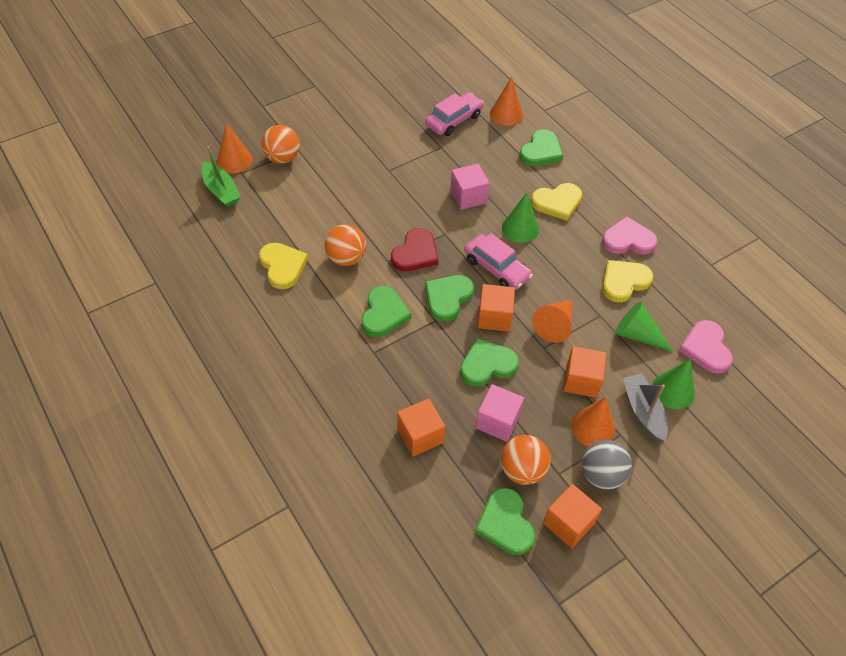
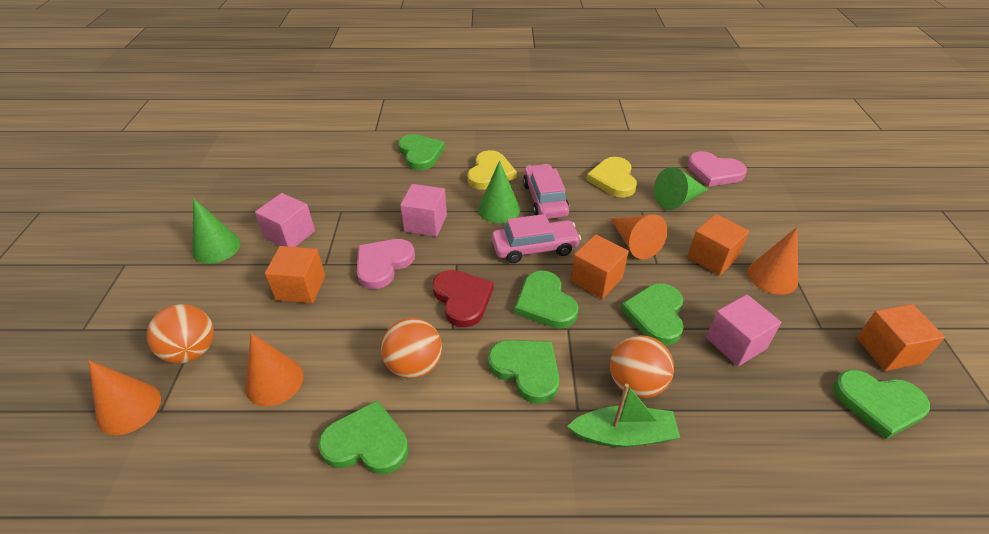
camera: 55 degrees left, 10 degrees down
(221, 191) = (161, 453): green boat -> green boat (624, 435)
(282, 266) = (366, 443): yellow heart -> green heart
(398, 138) = (290, 235): none -> pink cube
(420, 435) = (727, 424): orange cube -> orange cube (301, 288)
(454, 120) = (318, 186): pink car -> pink car (545, 199)
(506, 114) = (352, 152): orange cone -> orange cone (274, 381)
(522, 470) = (808, 354): orange ball -> orange ball (636, 383)
(601, 475) = (832, 298): grey ball -> none
(628, 240) = (568, 156): pink heart -> pink heart (383, 264)
(643, 411) = (766, 236): grey boat -> none
(673, 390) = (751, 209): green cone -> green cone (216, 247)

